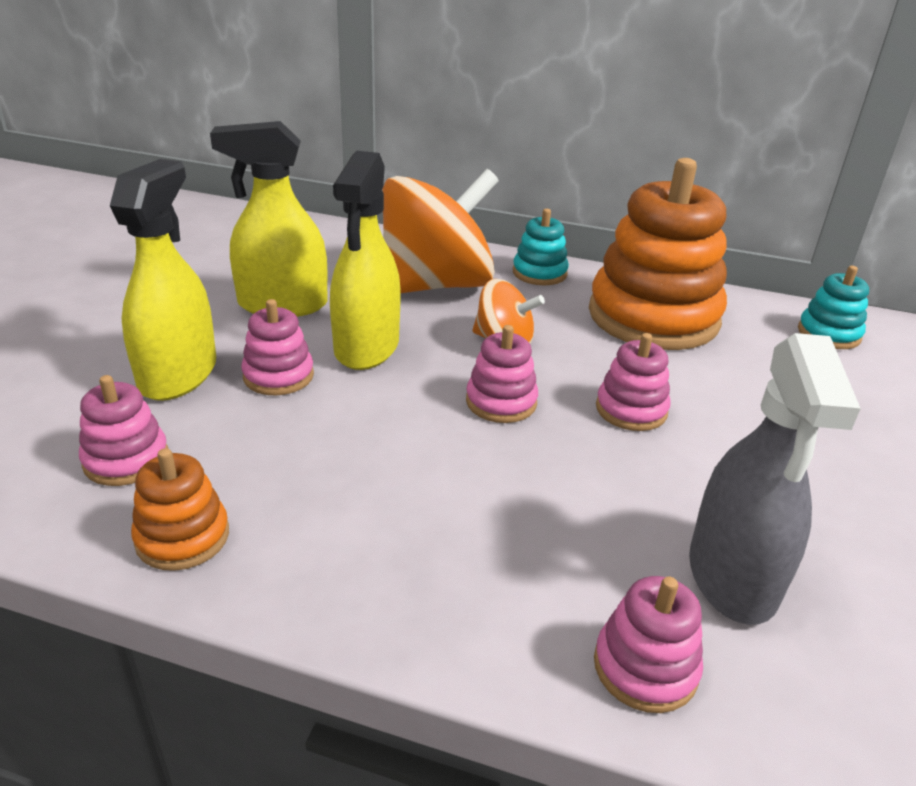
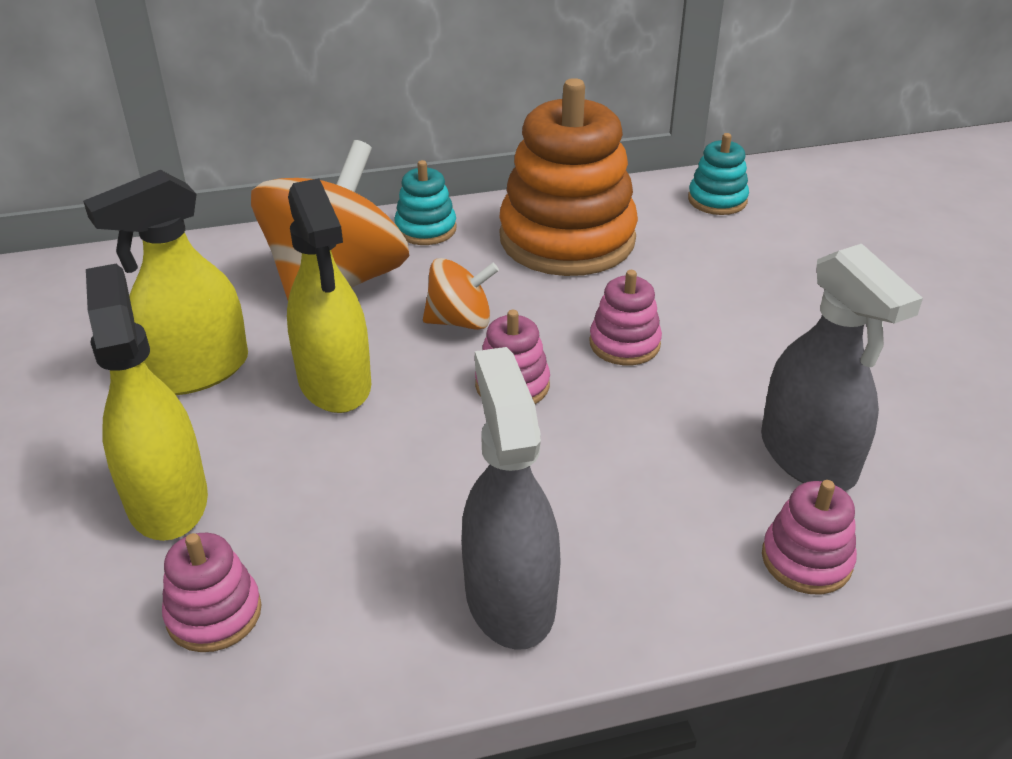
camera: 30 degrees left, 5 degrees up
(182, 537) = (355, 656): orange stacking toy -> none
(278, 376) = (277, 453): pink stacking toy -> none
(338, 556) = (509, 598): none -> grey spray bottle

